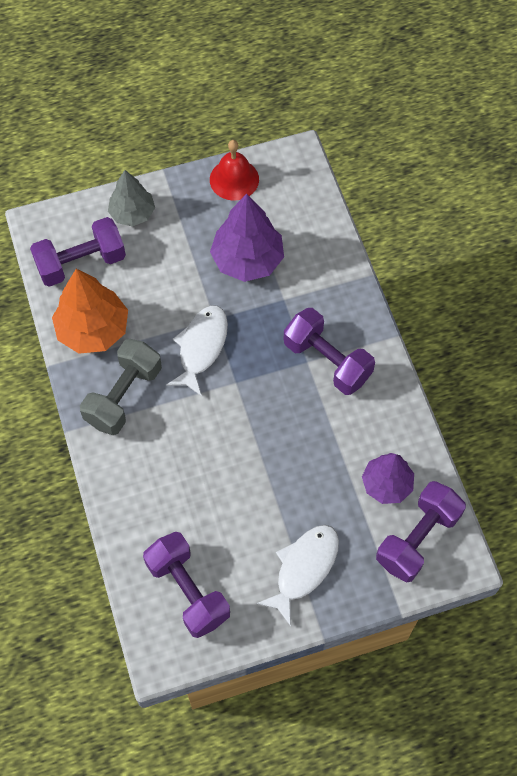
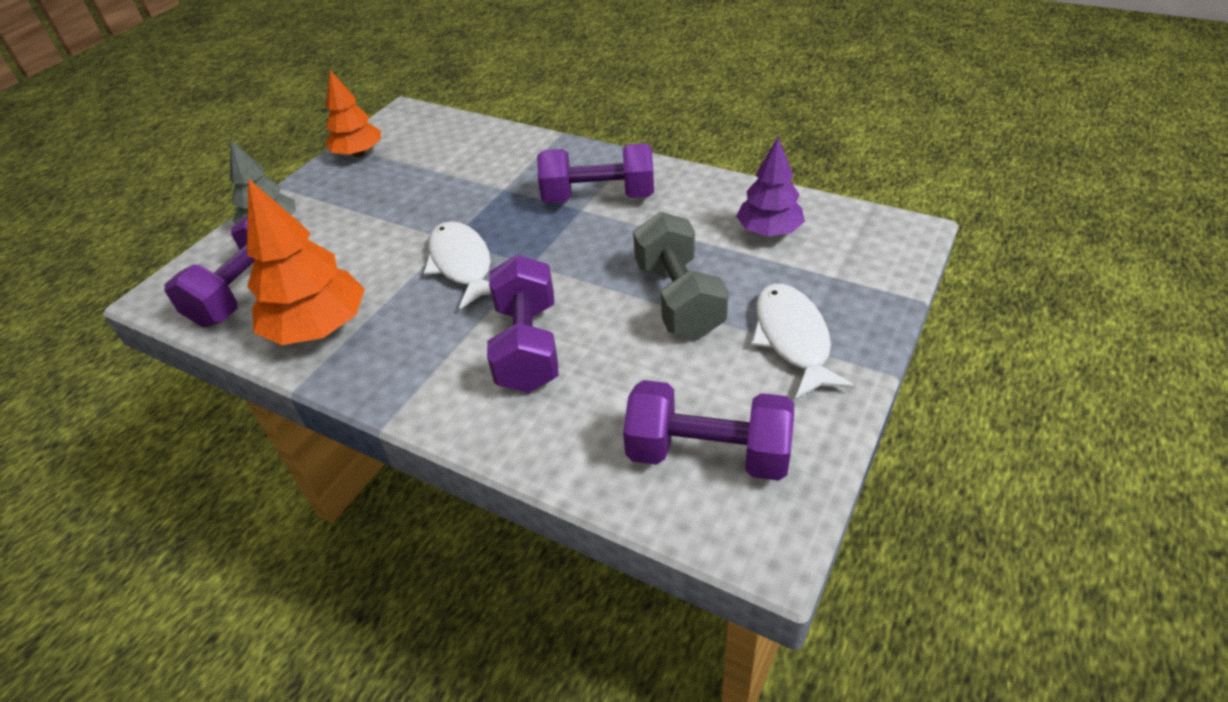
camera: 40 degrees left, 20 degrees down
(124, 396) = (418, 353): grey dumbbell -> grey dumbbell (679, 299)
(234, 179) = (358, 153): red bell -> orange tree
(247, 260) = (435, 187): purple tree -> none
(417, 538) = (850, 244): purple dumbbell -> purple dumbbell (528, 346)

